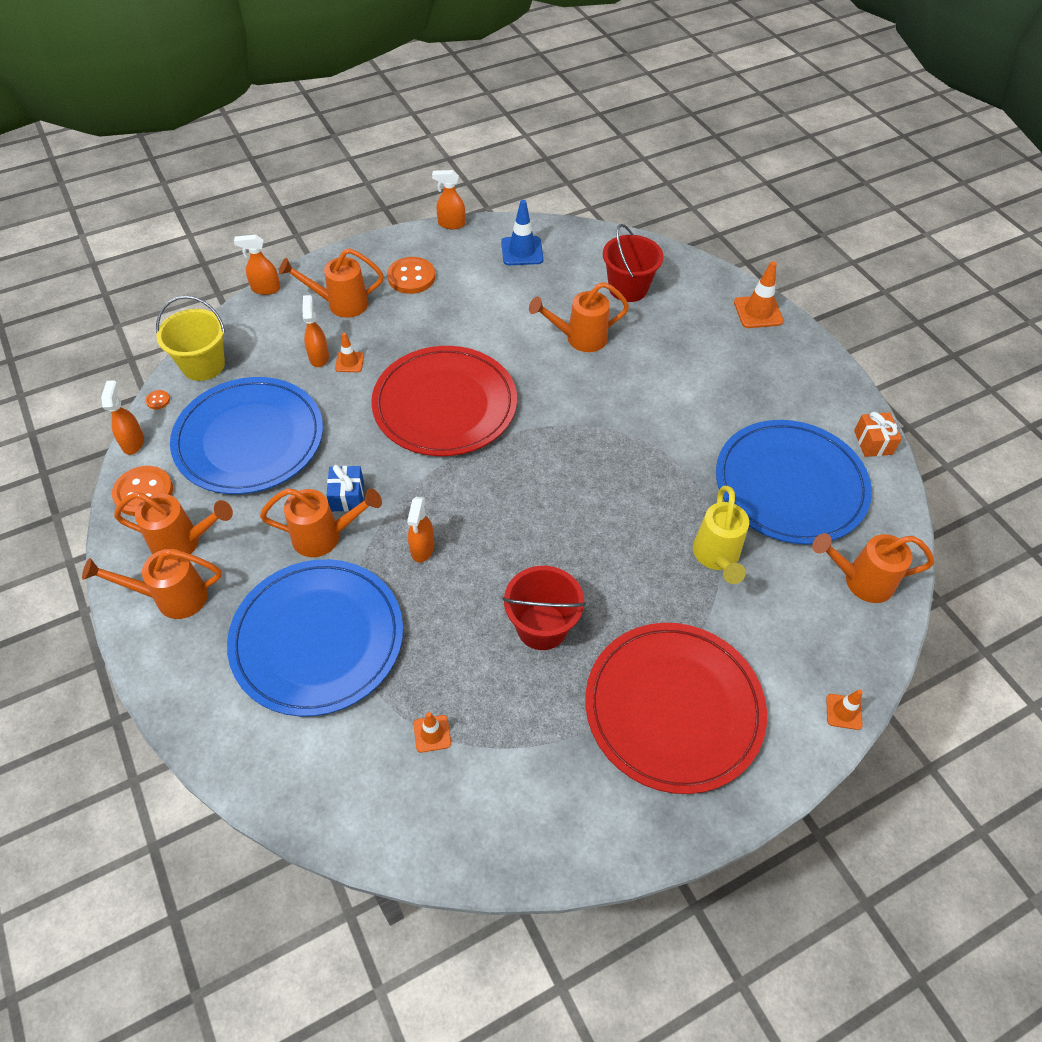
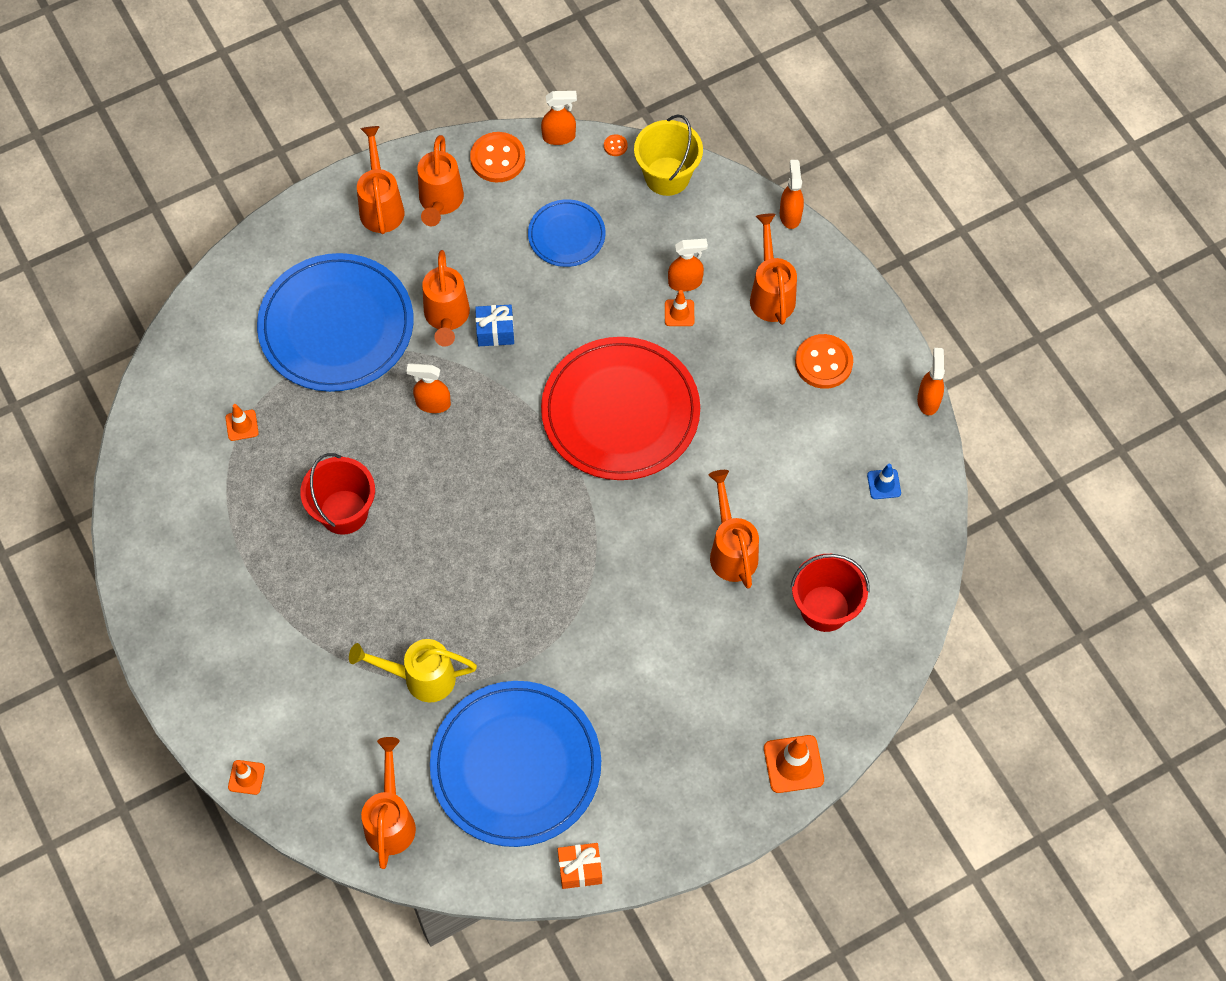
camera: 90 degrees right, 10 degrees up
(249, 439) = (566, 235): blue plate -> blue plate, size x0.51
(522, 251) = (884, 484): blue traffic cone -> blue traffic cone, size x0.60
(673, 708) = (257, 624): red plate -> none

